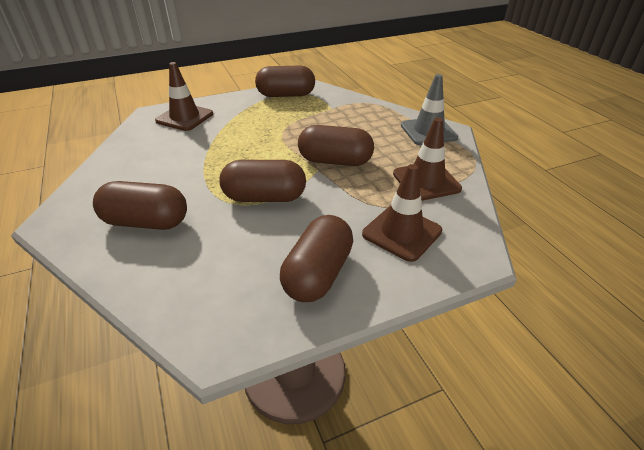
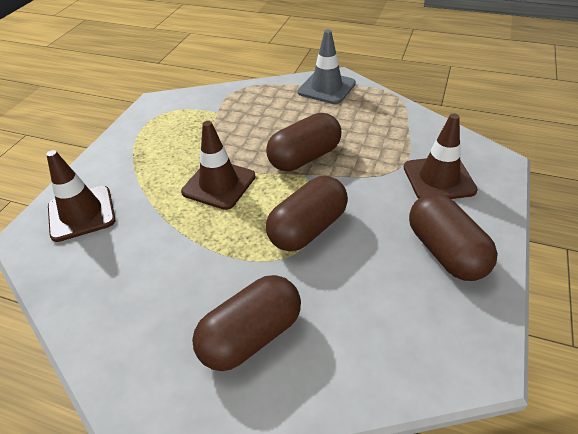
camera: 45 degrees left, 5 degrees up
(286, 95) = (150, 124): brown capsule -> none
(426, 181) = (390, 129): brown traffic cone -> brown traffic cone (219, 184)

